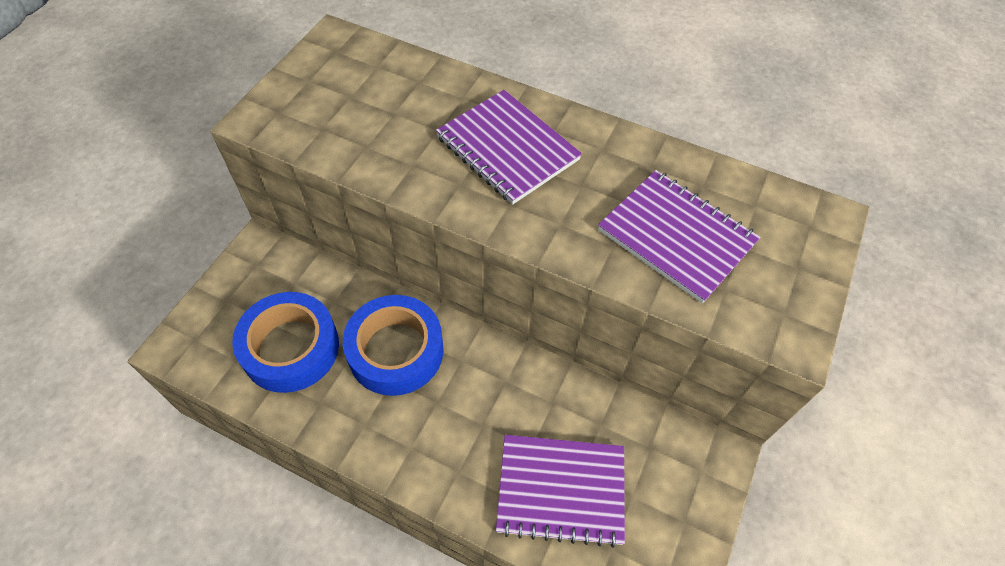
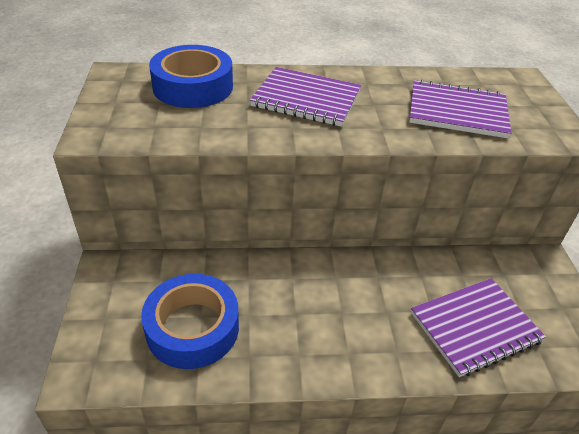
camera: 30 degrees left, 15 degrees down
(395, 351) = (282, 292): blue tape -> blue tape (193, 86)

